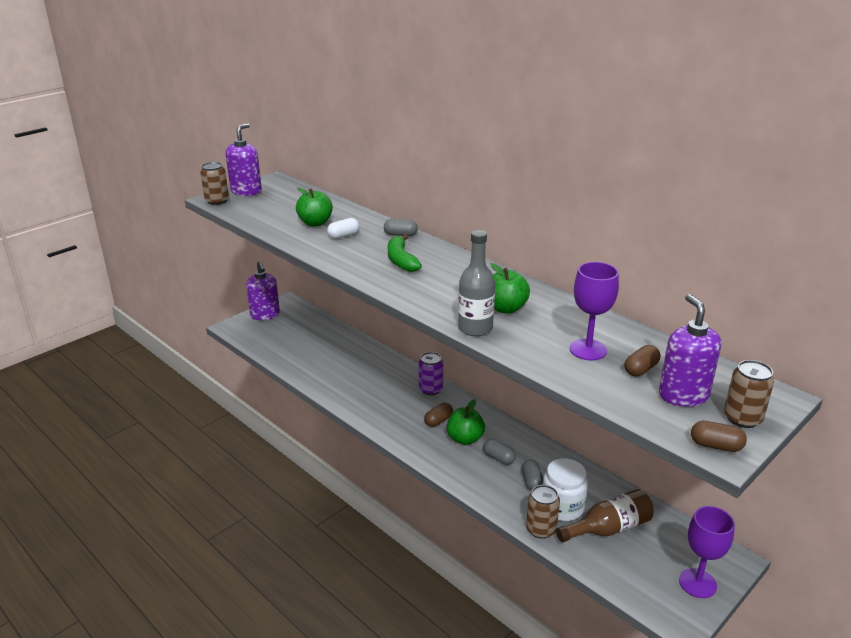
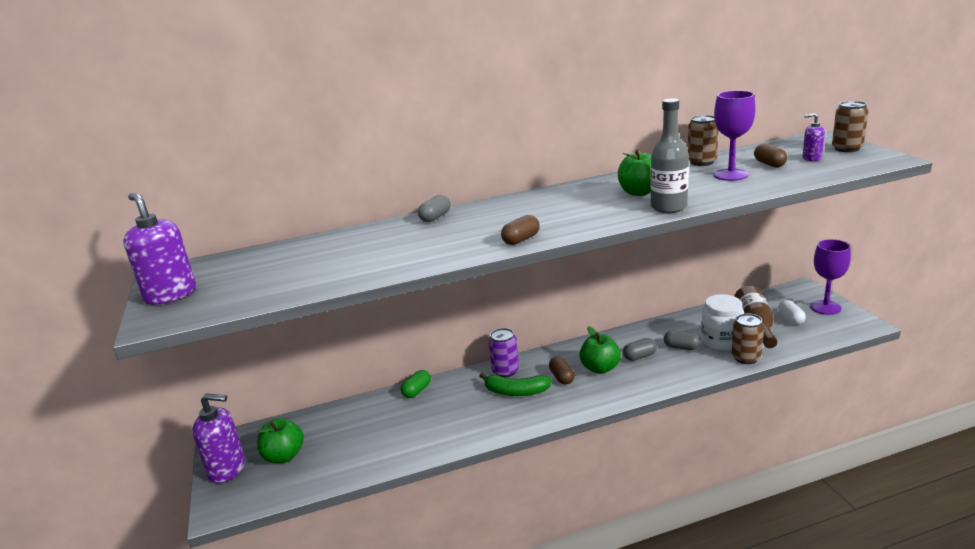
camera: 60 degrees left, 5 degrees down
(217, 201) = (167, 319): brown can -> brown can (701, 162)
(315, 223) = (343, 257): green apple -> green apple (284, 456)
(343, 235) = (399, 245): white capsule -> white capsule (790, 319)
(380, 356) = (417, 391): none -> green capsule
(401, 260) = (497, 223): green banana -> green banana (516, 392)
(683, 395) = (811, 158): purple soap dispenser -> purple soap dispenser, size x0.54
(716, 446) = (882, 159): brown capsule -> brown capsule (521, 239)

